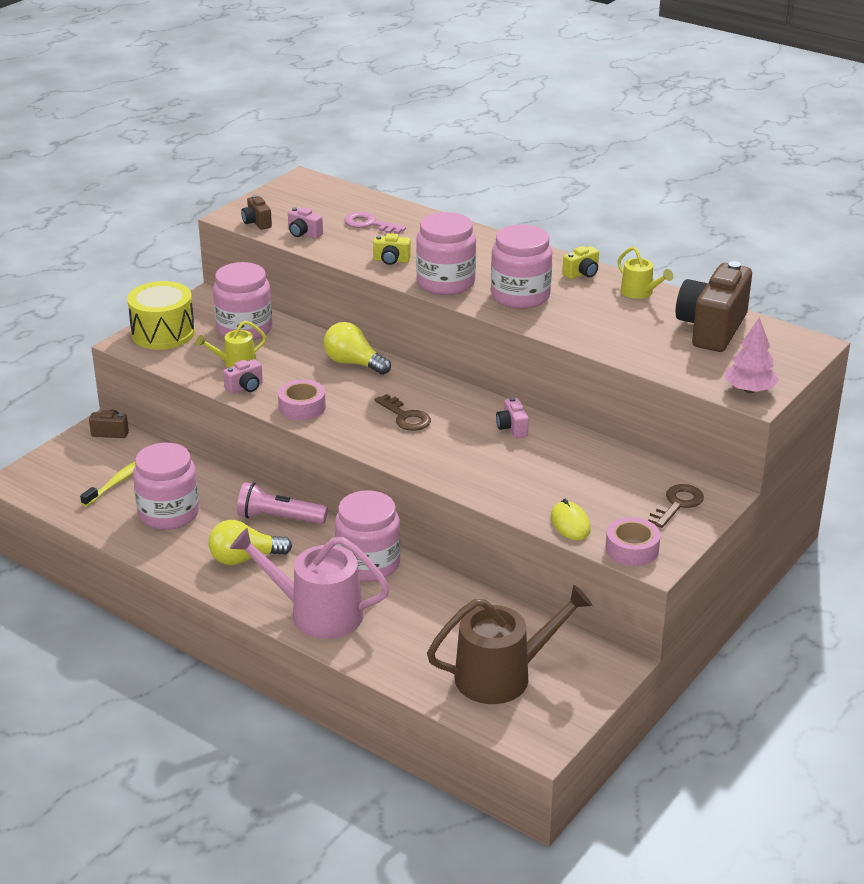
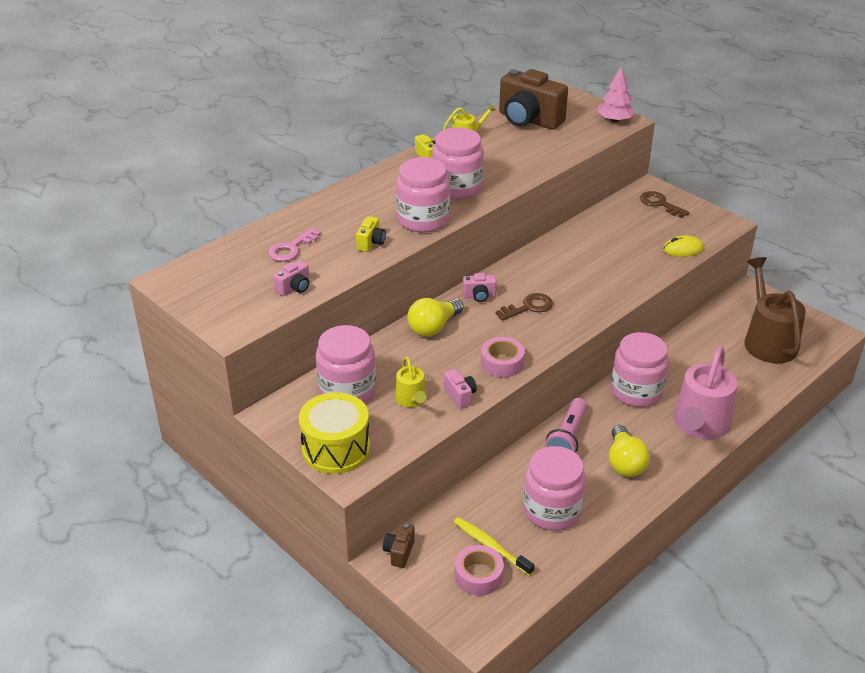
camera: 80 degrees left, 5 degrees up
(257, 223) = (255, 316): brown camera -> none
(512, 428) = (554, 257): pink camera -> pink camera (479, 296)
(632, 549) = (712, 229): pink tape -> pink tape (478, 575)

